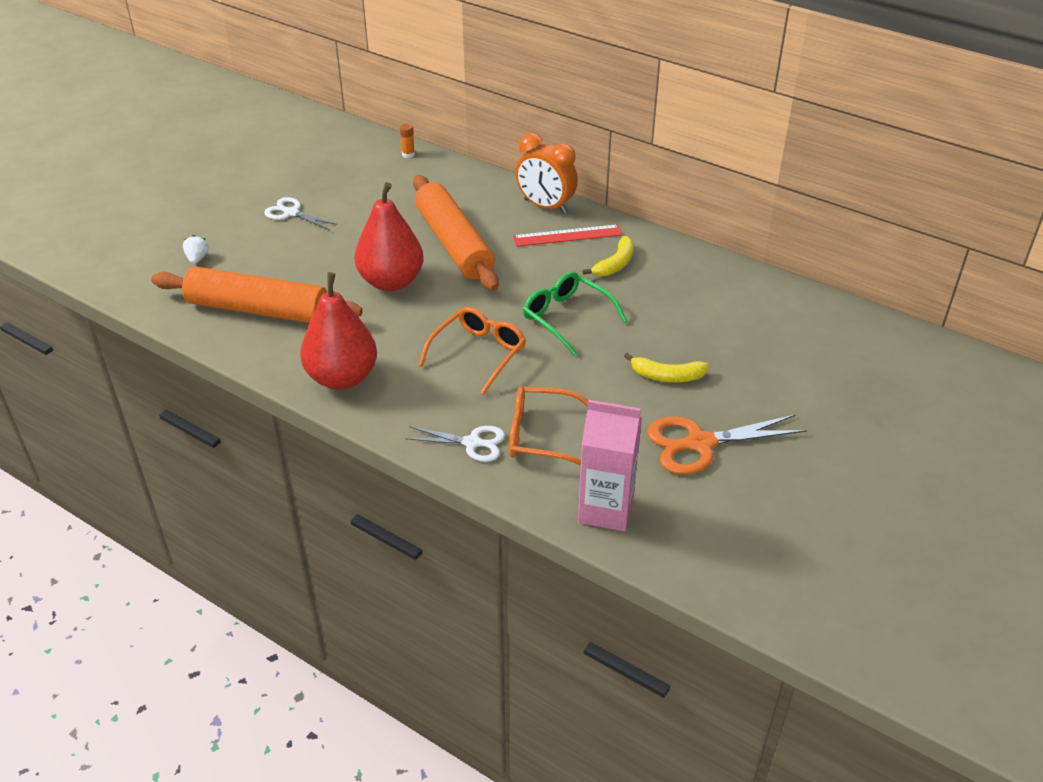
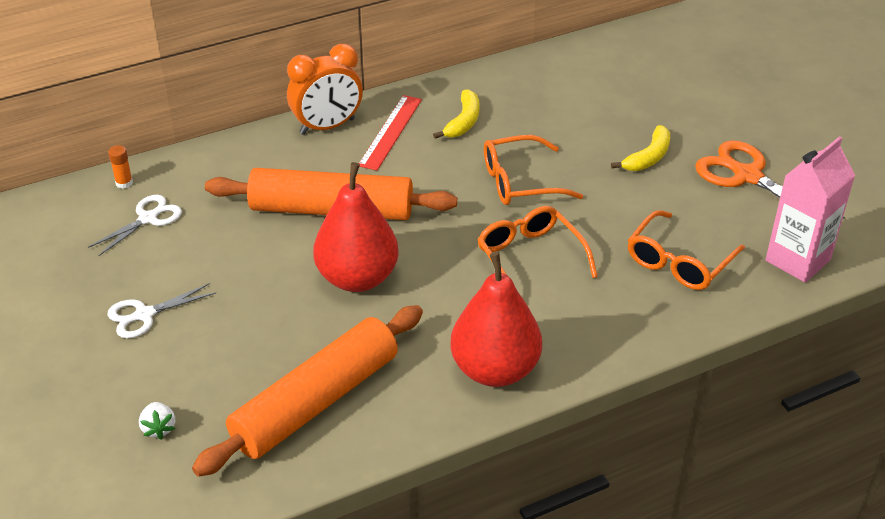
camera: 60 degrees left, 0 degrees up
(197, 258) = (159, 428): white strawberry -> white strawberry turned 135 degrees counterclockwise
(472, 443) = (661, 310): white scissors -> white scissors (148, 218)
(567, 318) = (520, 182): green glasses -> orange glasses
(615, 264) = (463, 122): yellow banana -> yellow banana turned 45 degrees clockwise
(699, 443) = (747, 176): orange scissors -> orange scissors turned 120 degrees clockwise

